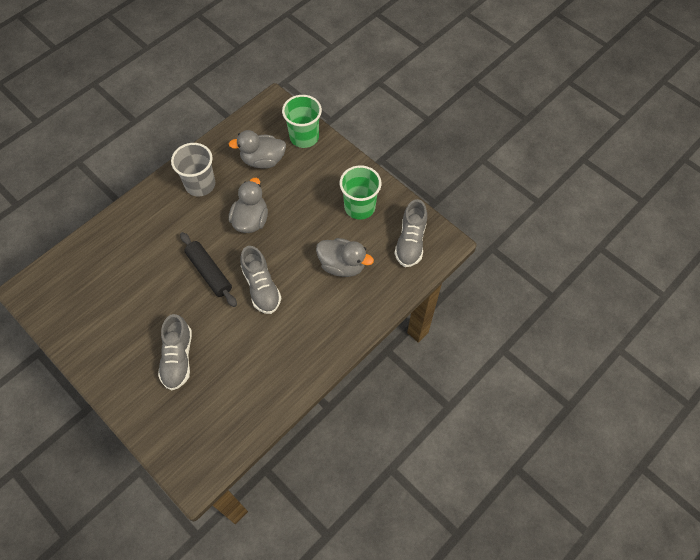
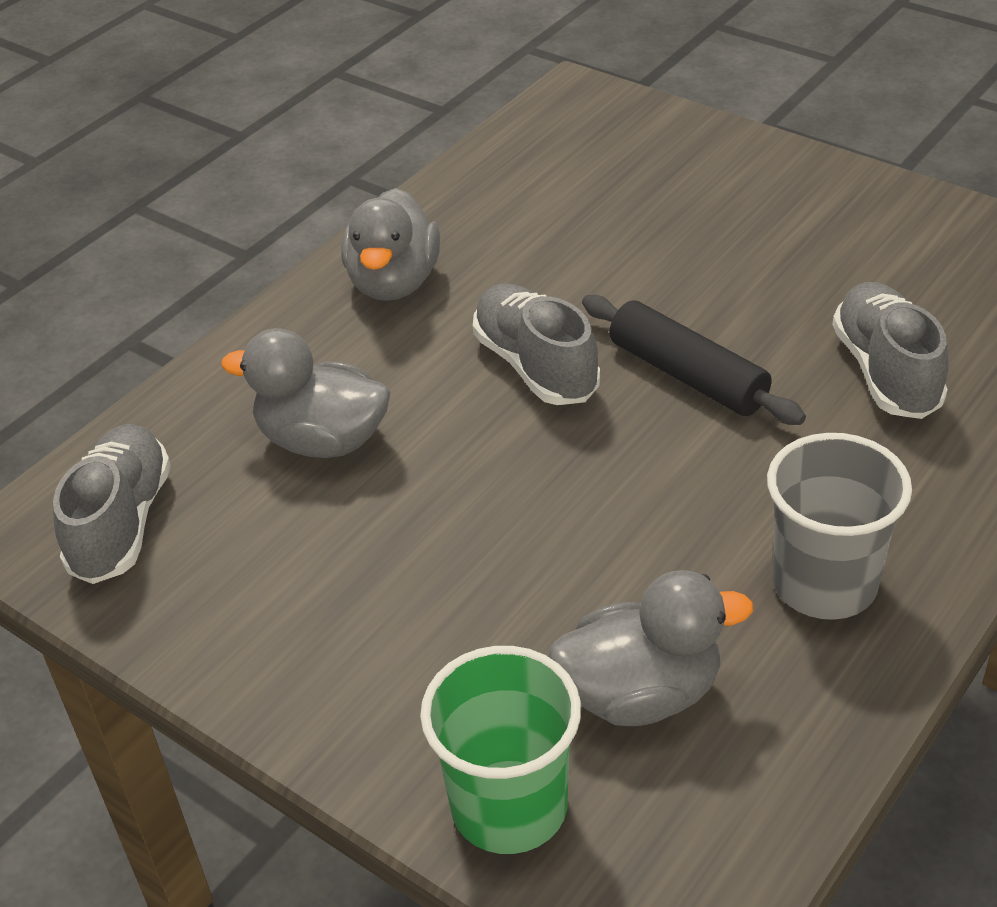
camera: 175 degrees right, 20 degrees down
(178, 358) = (688, 225): grey shoe -> grey shoe (886, 371)
(251, 220) = (618, 509): grey duck -> grey duck (394, 282)
(359, 207) = (279, 593): green cup -> none

